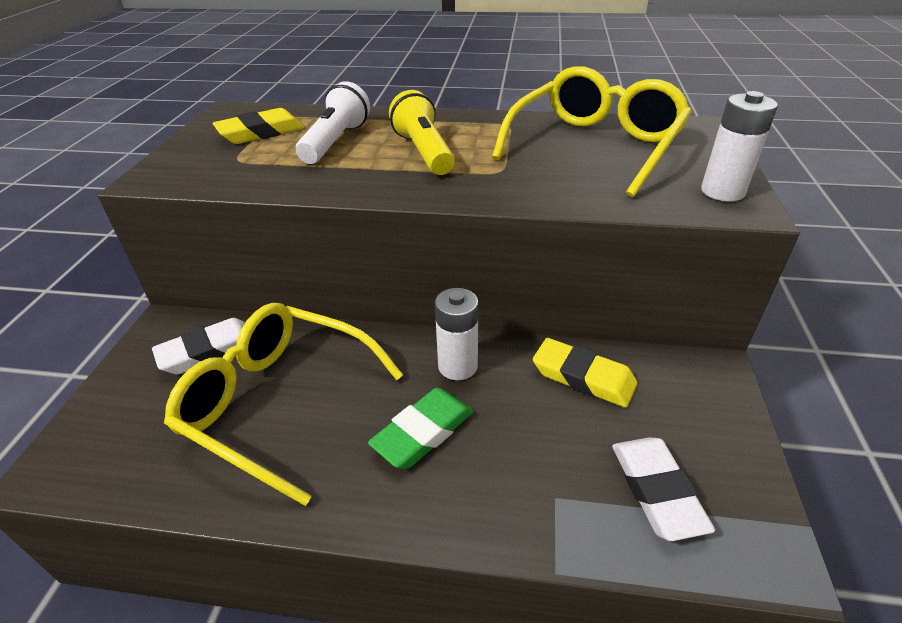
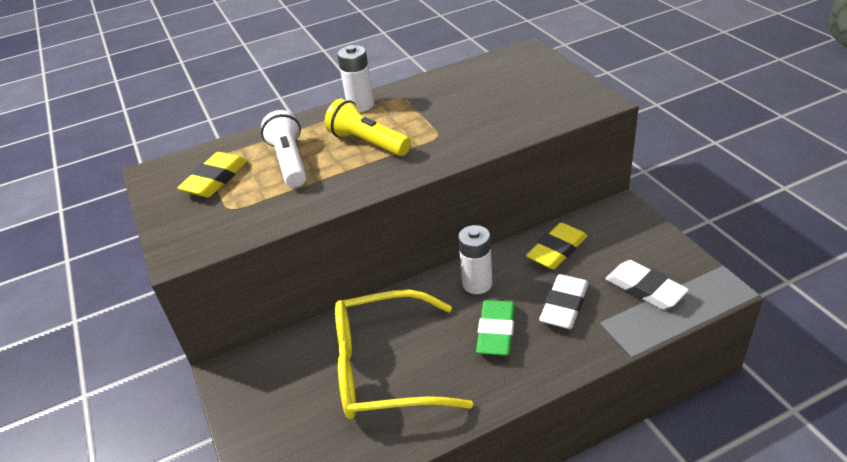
camera: 30 degrees left, 0 degrees up
(209, 351) = (290, 368): white eraser -> white eraser (564, 305)
(583, 377) = (557, 250): yellow eraser -> yellow eraser turned 45 degrees counterclockwise
(594, 147) = (477, 92): yellow glasses -> none
(722, 191) = (580, 95): white battery -> white battery (360, 105)

